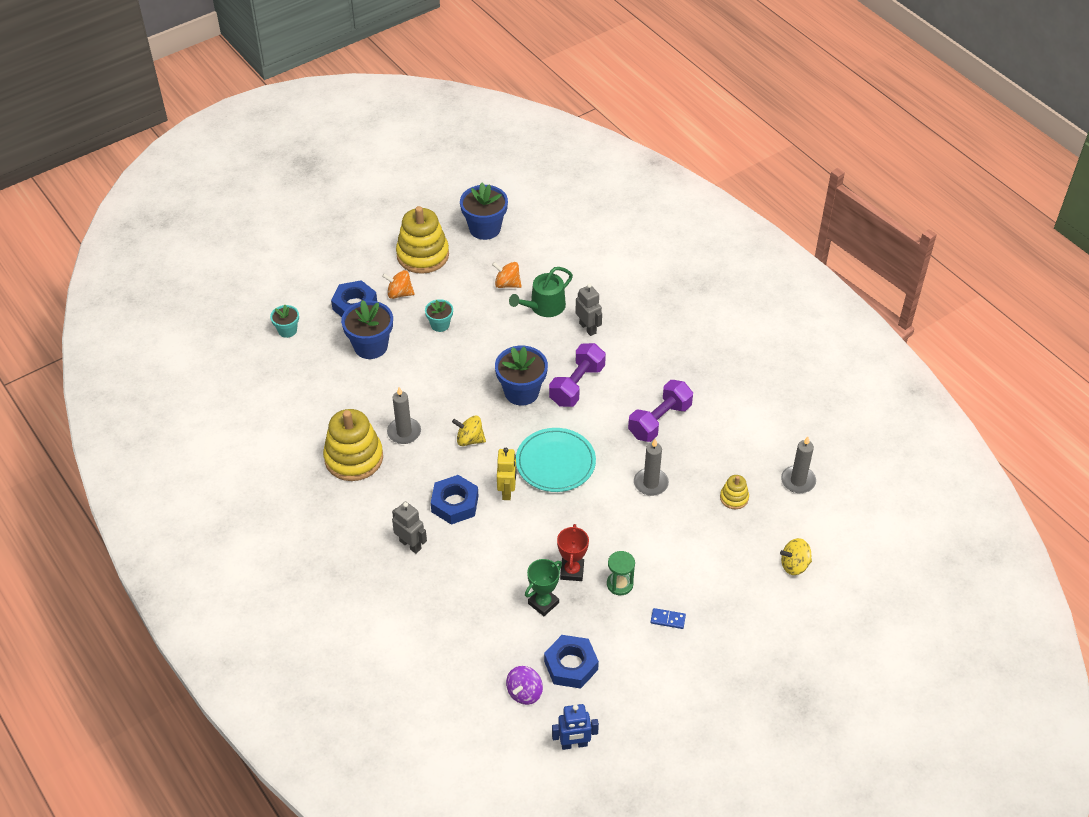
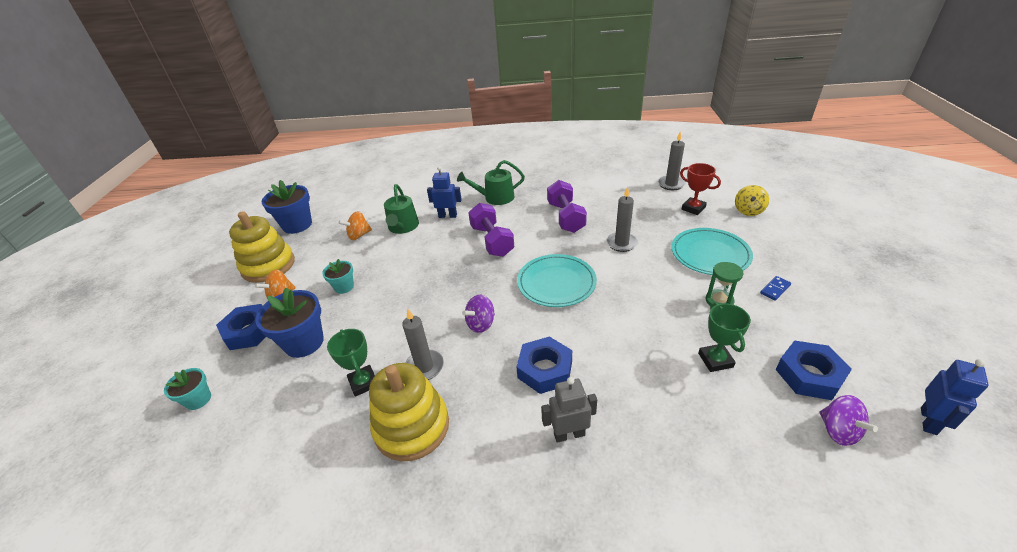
camera: 50 degrees left, 10 degrees down
(365, 407) = (363, 383): none -> green trophy
(469, 439) = (481, 324): yellow spinning top -> purple spinning top
(507, 491) = (561, 325): yellow robot -> none
(521, 392) = (466, 271): blue flower pot -> none
(572, 571) = (686, 324): red trophy -> red trophy (693, 208)
(588, 328) = (447, 216): grey robot -> blue robot
(648, 346) = (495, 197): none -> green watering can
(686, 557) = (710, 254): none -> turquoise plate
(734, 498) = (666, 213): yellow stacking toy -> none

